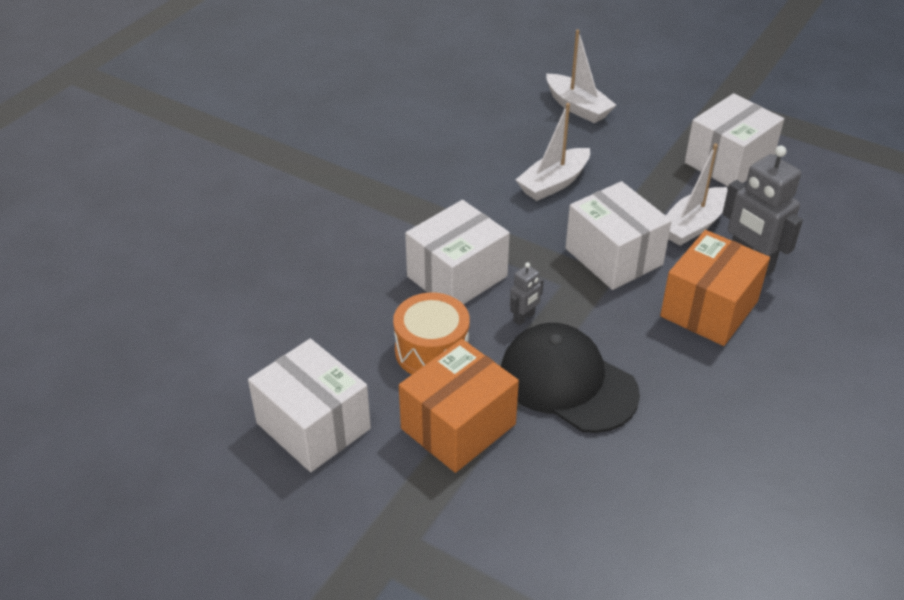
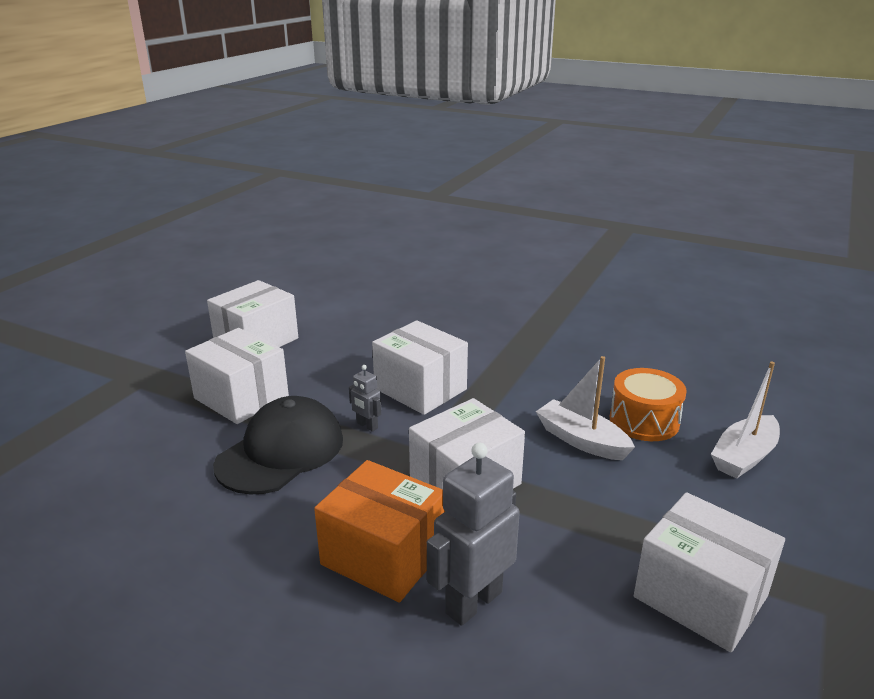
camera: 85 degrees right, 15 degrees down
(432, 350) = (327, 382): orange drum -> orange drum (644, 421)
(458, 426) = (241, 397): orange box -> white box
(693, 225) = (538, 550): white boat -> none

